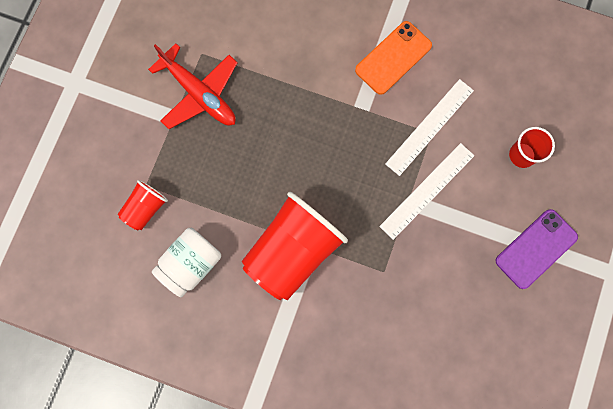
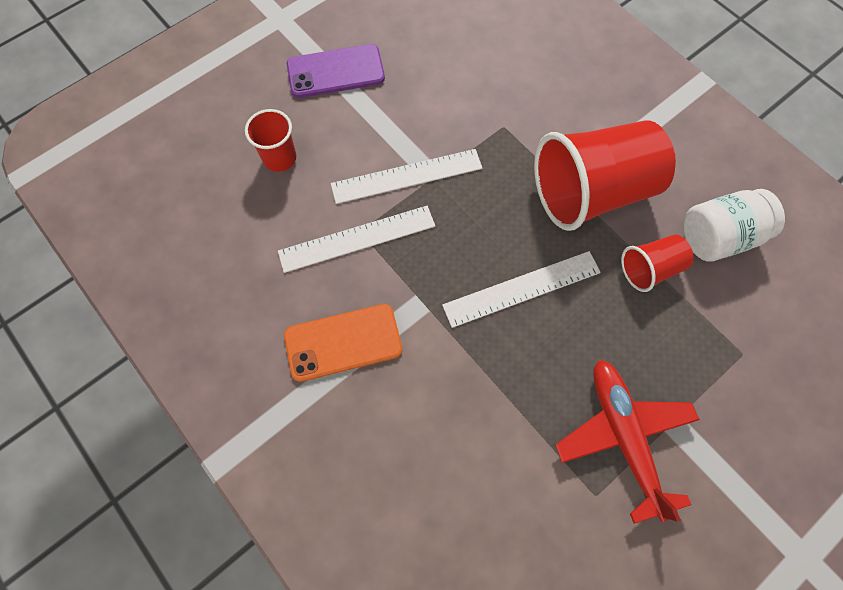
camera: 150 degrees left, 10 degrees down
(145, 208) = (753, 326): red cup -> red cup (650, 269)
(304, 152) = (522, 288): none -> white ruler

